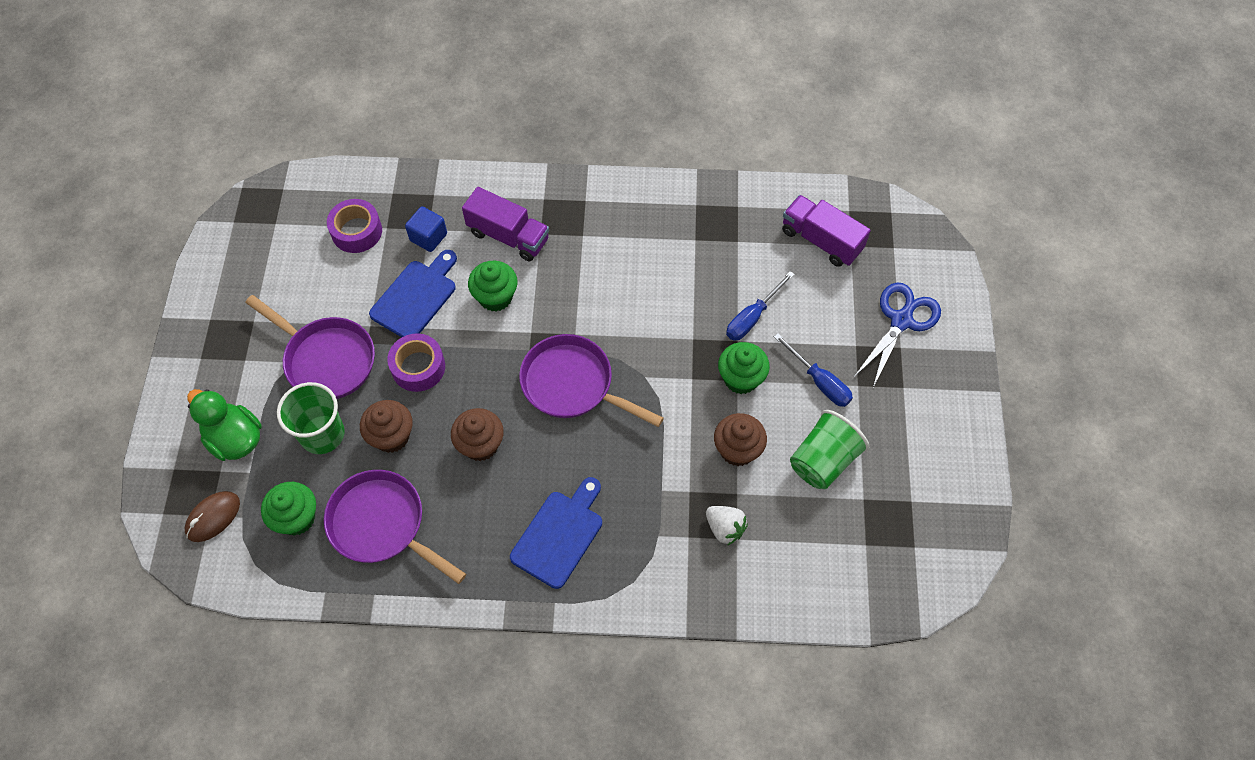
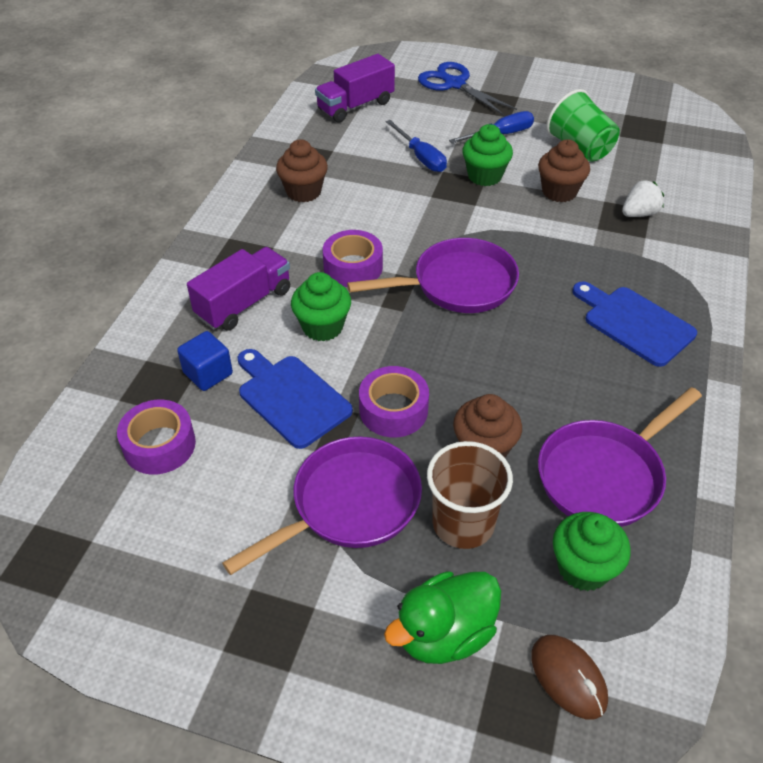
camera: 75 degrees left, 15 degrees down
(322, 434) = (463, 523): green cup -> brown cup
(480, 445) = (514, 369): brown cupcake -> brown cupcake (303, 192)
(572, 384) = (457, 284): purple pan -> purple pan turned 150 degrees counterclockwise
(573, 300) = (353, 267): none -> purple tape

